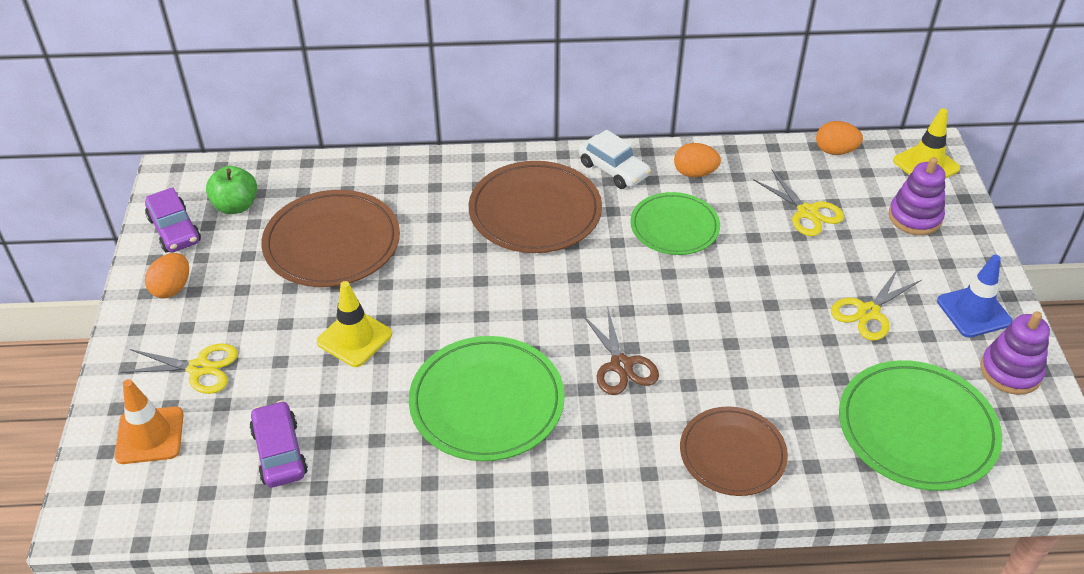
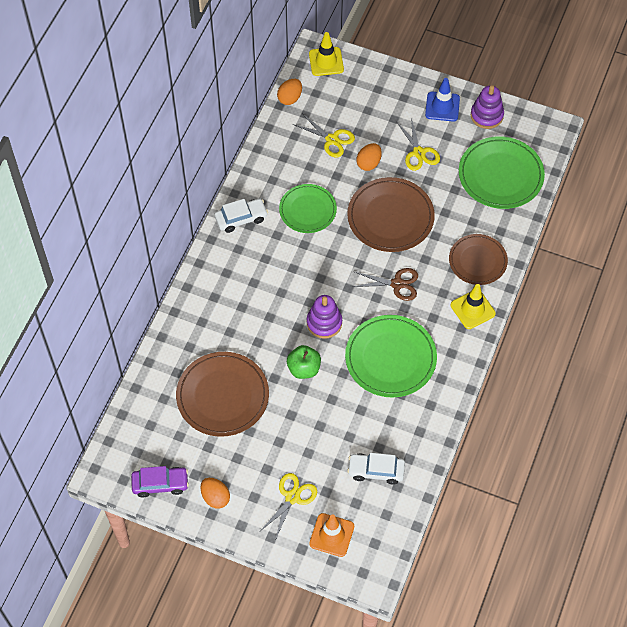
camera: 65 degrees left, 15 degrees up
(236, 206) = (156, 442): green apple -> green apple (304, 369)
(279, 452) = (376, 471): purple car -> white car
(354, 338) = (310, 408): yellow traffic cone -> yellow traffic cone (472, 309)
(535, 211) = (255, 276): brown plate -> brown plate (390, 217)
(695, 173) = (268, 178): orange egg -> orange egg (369, 163)
(807, 212) = (332, 139): yellow scissors -> yellow scissors turned 45 degrees clockwise
(915, 217) = (363, 92): purple stacking toy -> purple stacking toy (324, 323)

